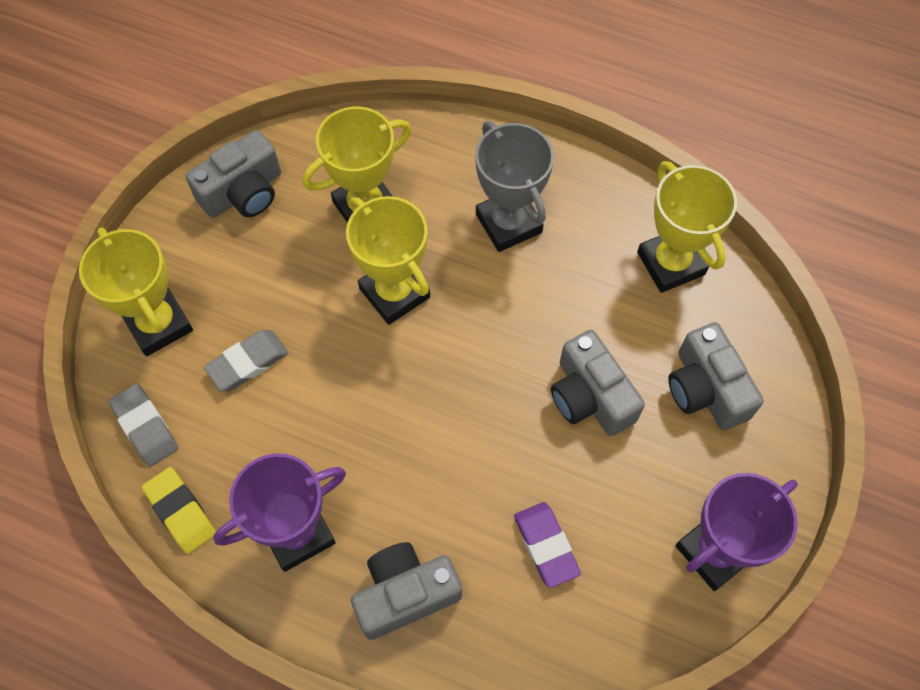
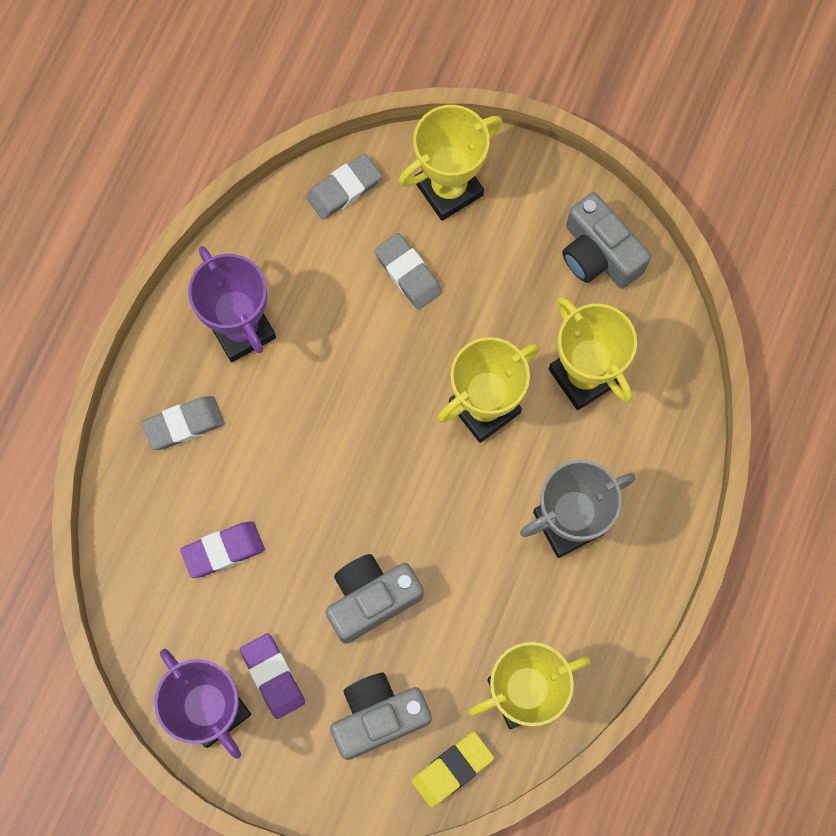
camera: 90 degrees right, 10 degrees up
(180, 512) = (263, 228): yellow eraser -> yellow eraser (452, 769)
(405, 594) = (184, 424): grey camera -> grey eraser
(675, 491) = (273, 676): none -> purple eraser

